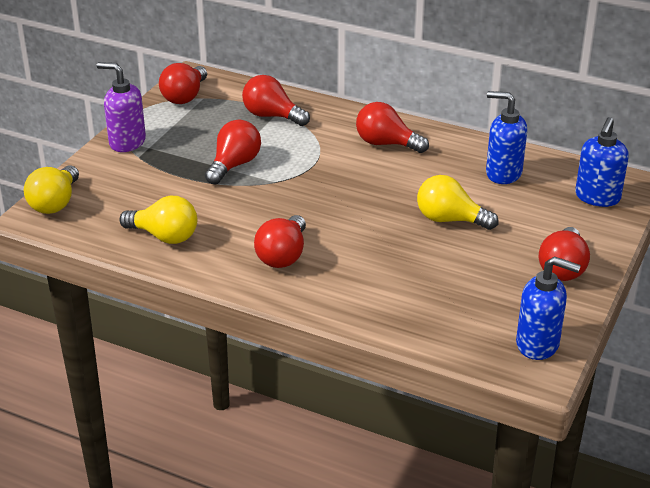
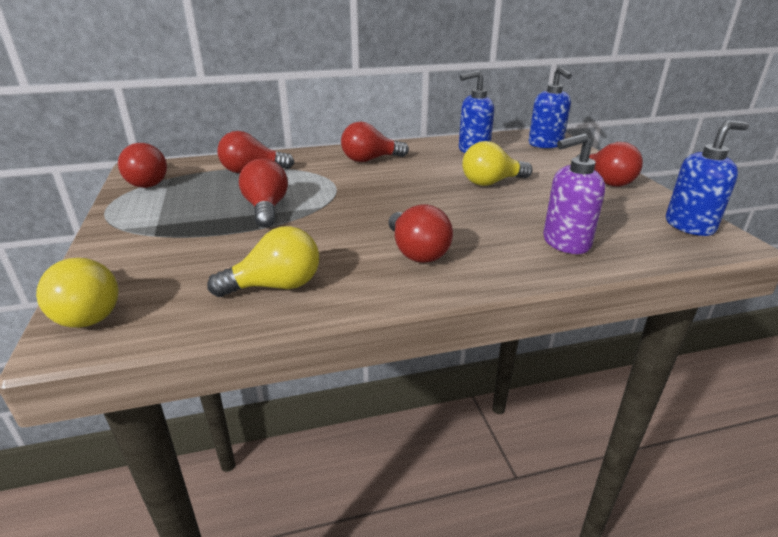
camera: 40 degrees left, 5 degrees down
(127, 142) = (125, 229): purple soap dispenser -> purple soap dispenser (565, 243)

